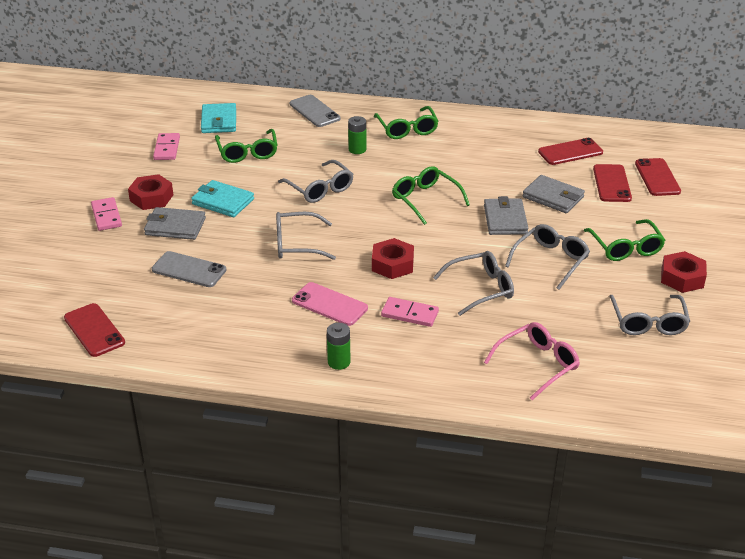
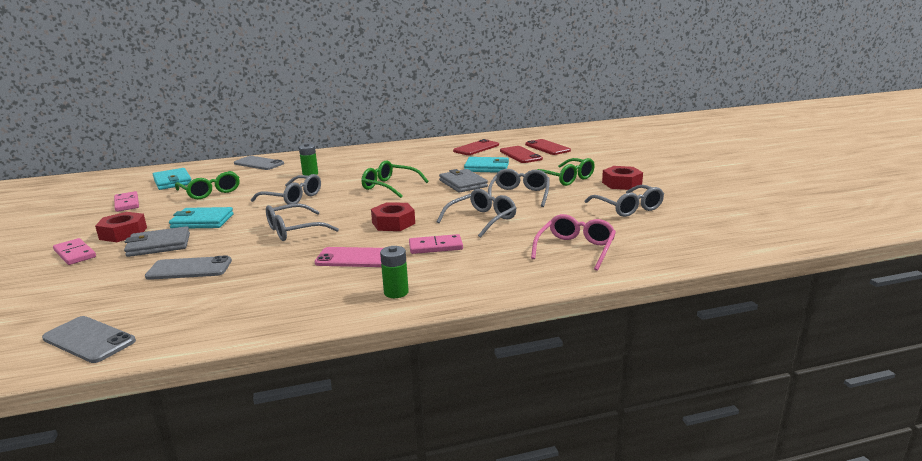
camera: 25 degrees left, 15 degrees down
(94, 330) = (89, 340): red phone -> grey phone
(407, 129) = (343, 159): green glasses -> none
(553, 197) = (486, 167): grey wallet -> turquoise wallet

